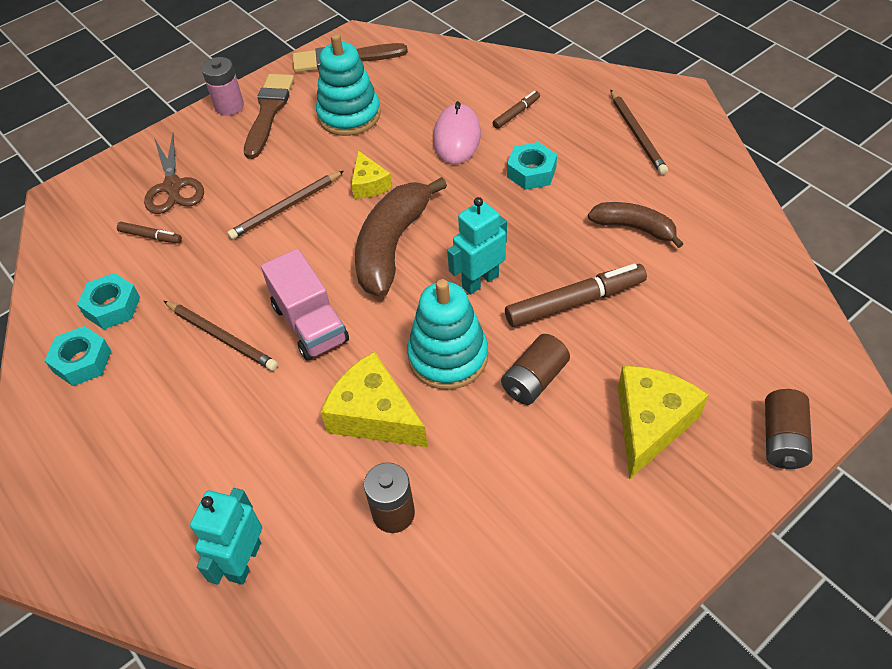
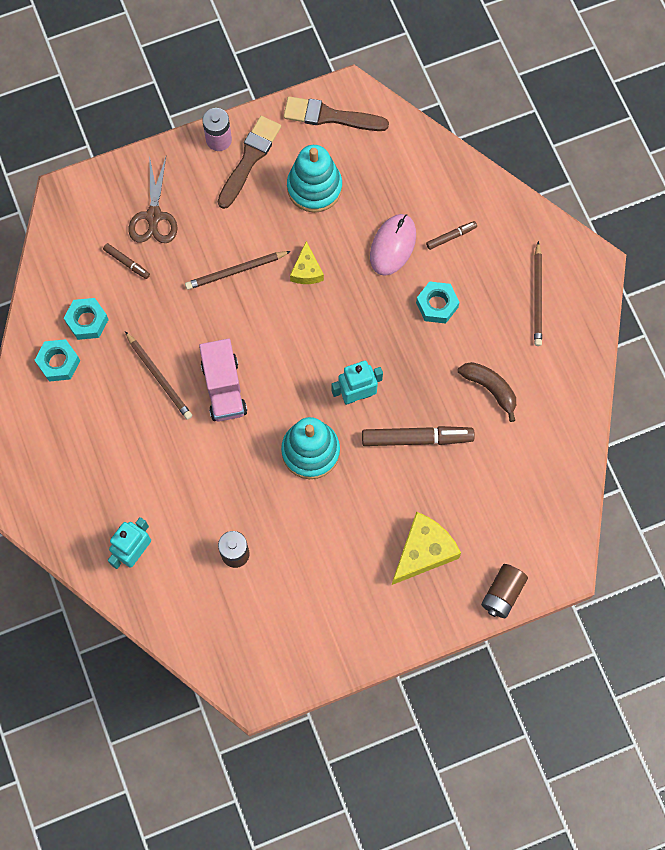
camera: 15 degrees right, 20 degrees up
(374, 415) = (246, 479): yellow cheese -> none
(392, 245) = (304, 339): brown banana -> none
(534, 380) = (362, 491): brown battery -> none

